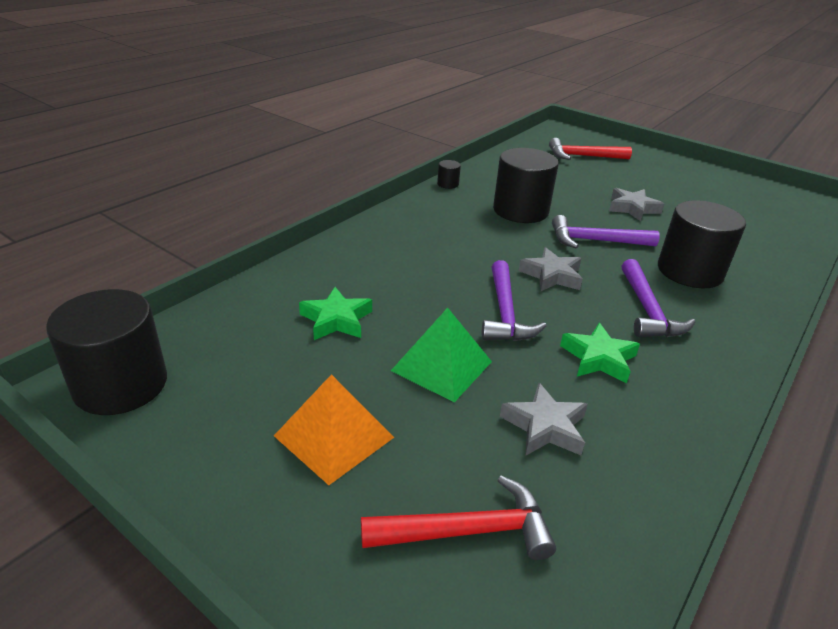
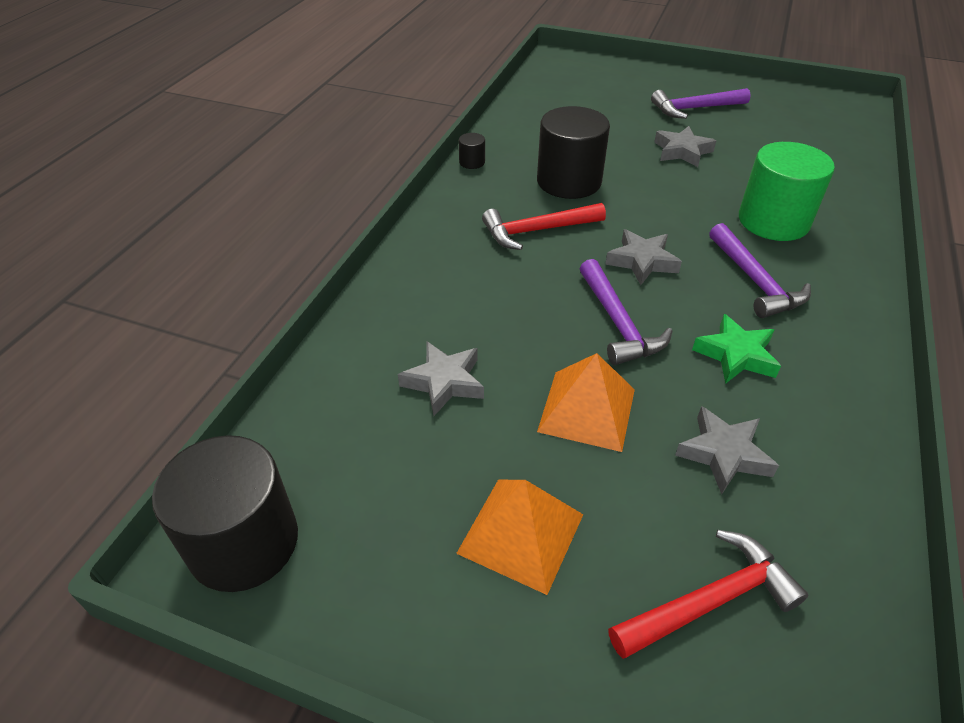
camera: 15 degrees left, 10 degrees up
(336, 320) = (444, 382): green star -> grey star
(441, 366) = (587, 410): green pyramid -> orange pyramid
(583, 156) = (599, 91): red hammer -> red hammer (537, 231)
(595, 241) = (664, 204): purple hammer -> purple hammer (694, 109)
(689, 271) = (773, 221): black cylinder -> green cylinder

